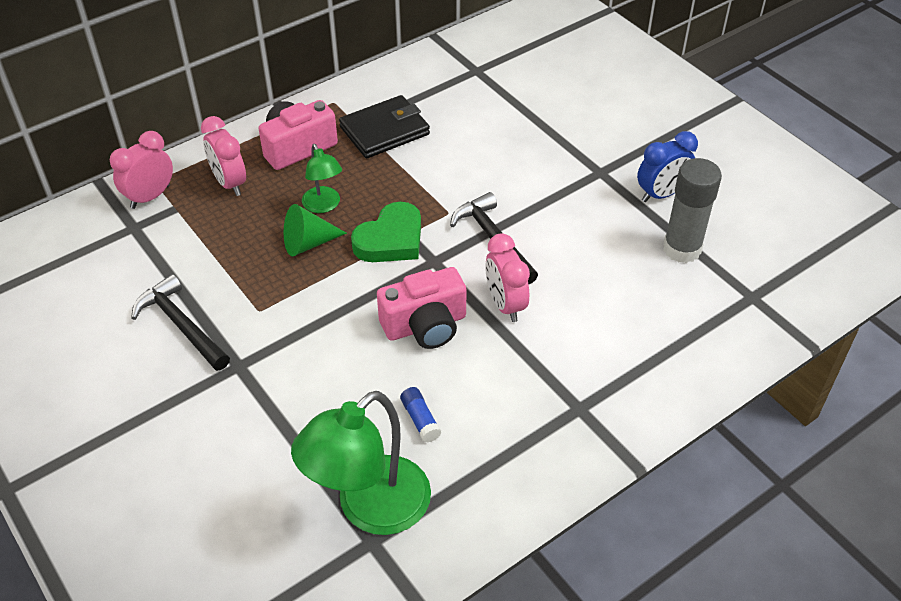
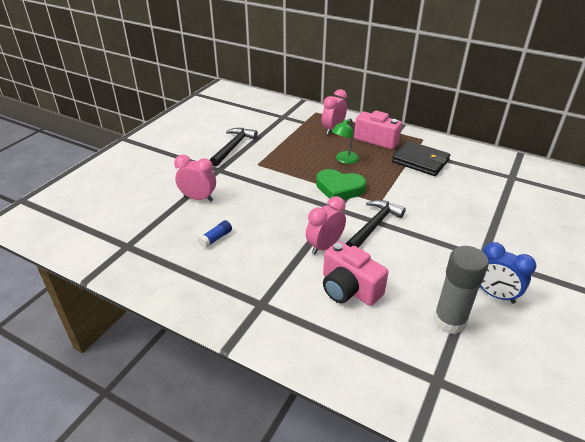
camera: 65 degrees right, 10 degrees down
(150, 197) = (305, 114): pink clock -> pink clock (198, 198)
(308, 243) = (313, 164): green cone -> none
(370, 509) = (148, 239): green lamp -> none
(425, 325) = (285, 220): pink camera -> pink camera (349, 289)

